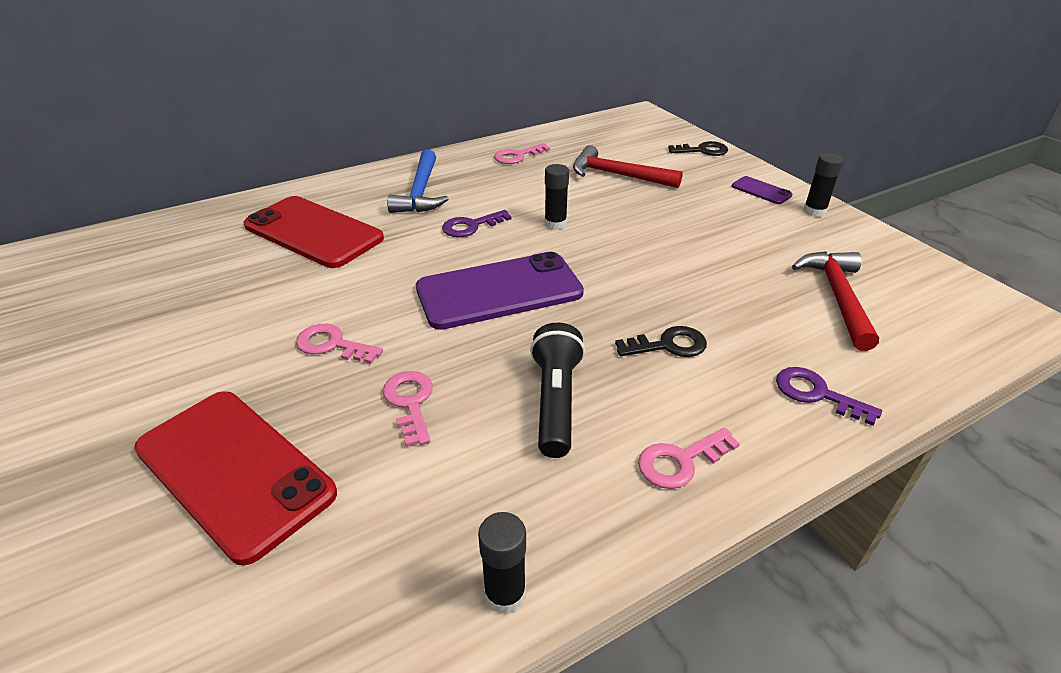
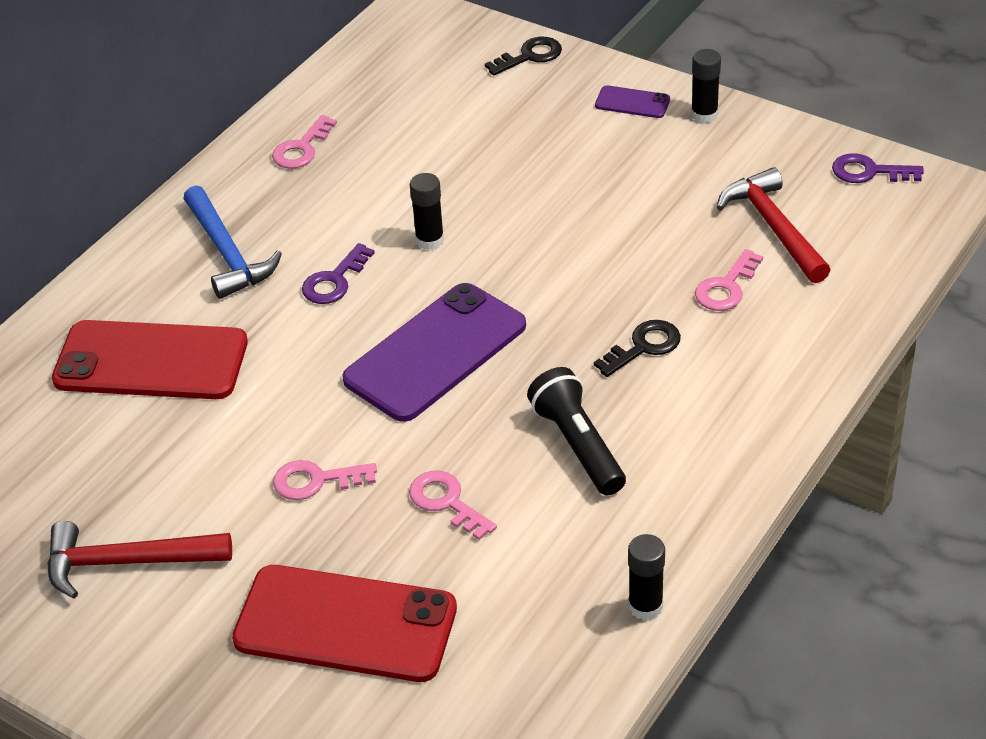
camera: 25 degrees left, 5 degrees up
(618, 175) = (452, 137): red hammer -> red hammer (127, 562)
(680, 461) = (715, 453): pink key -> pink key (726, 287)
(816, 394) = (797, 344): purple key -> purple key (869, 172)

